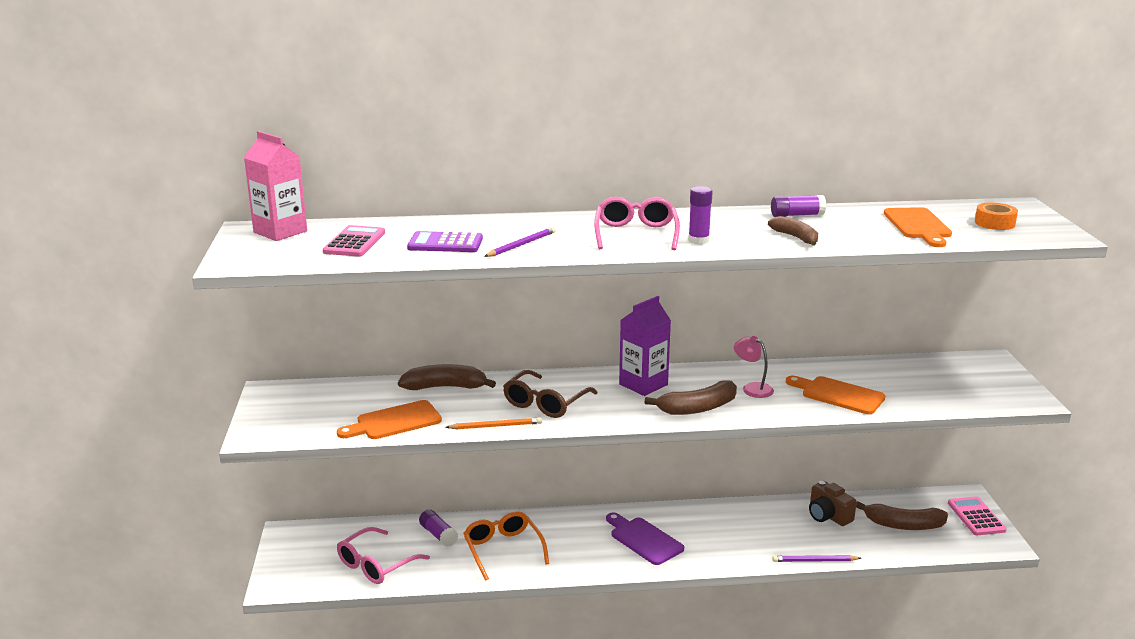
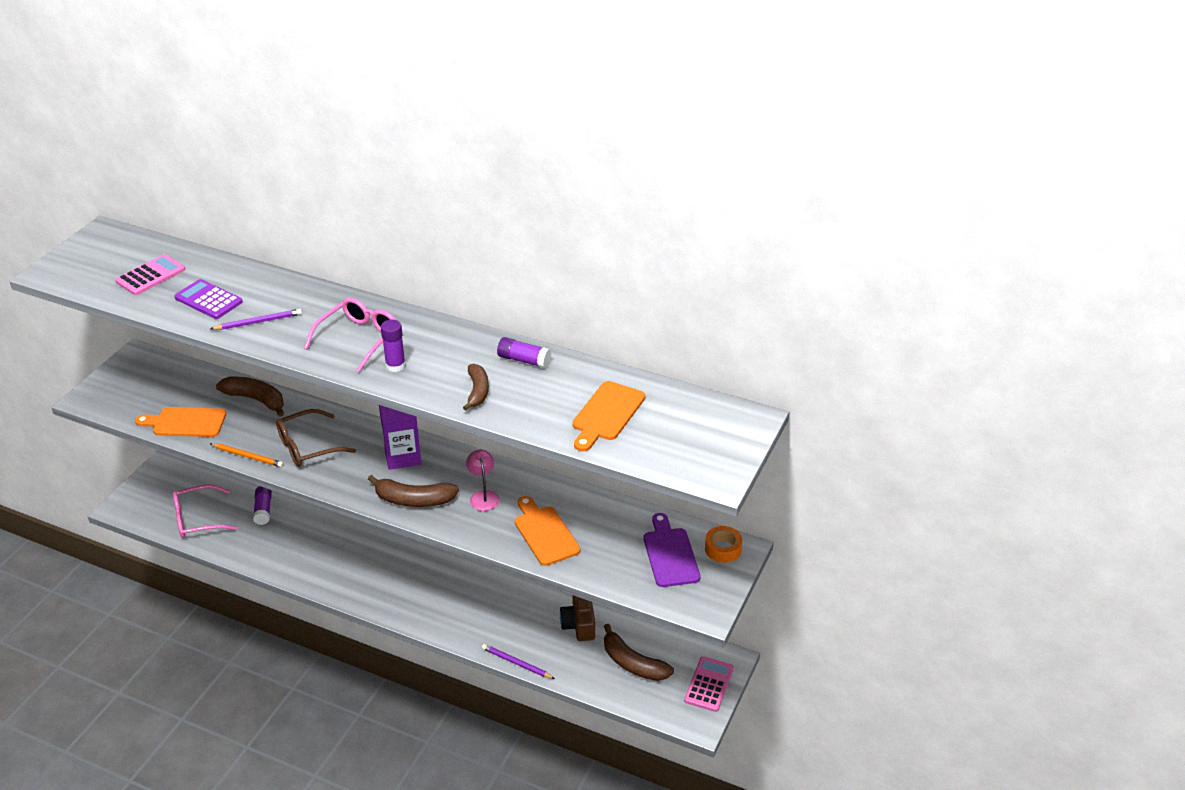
camera: 30 degrees right, 15 degrees up
(280, 232) = (118, 243): pink carton -> none
(503, 550) = (295, 544): orange glasses -> none
(644, 539) = (406, 581): purple cutting board -> purple cutting board (670, 554)
(994, 223) = (682, 436): orange tape -> orange tape (723, 549)

